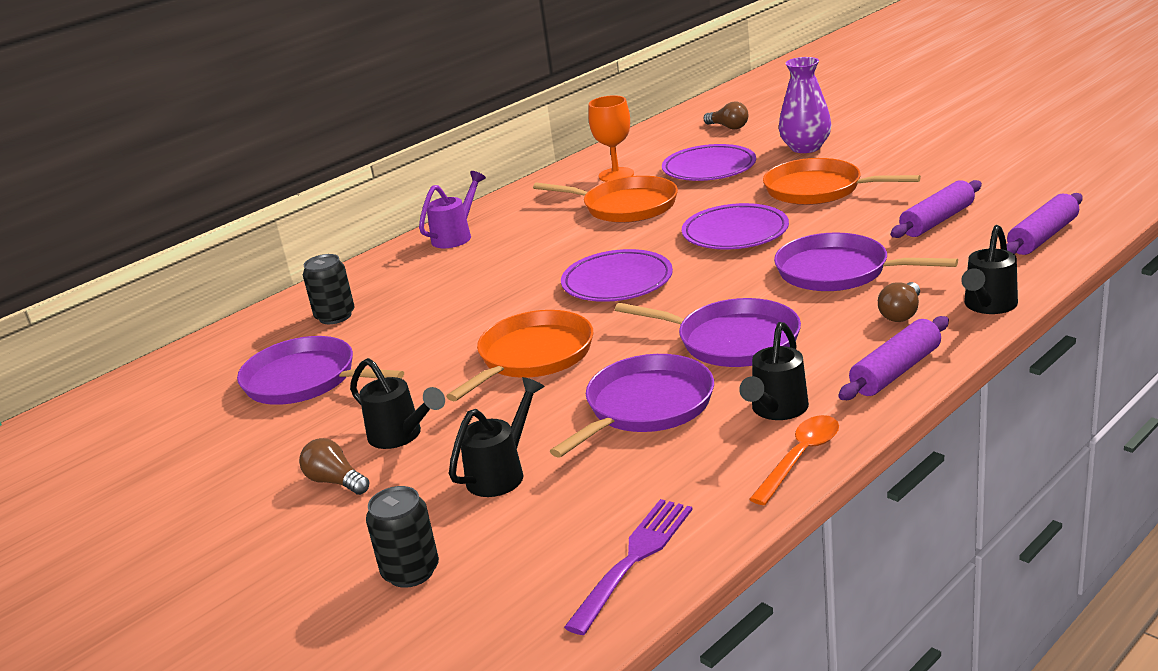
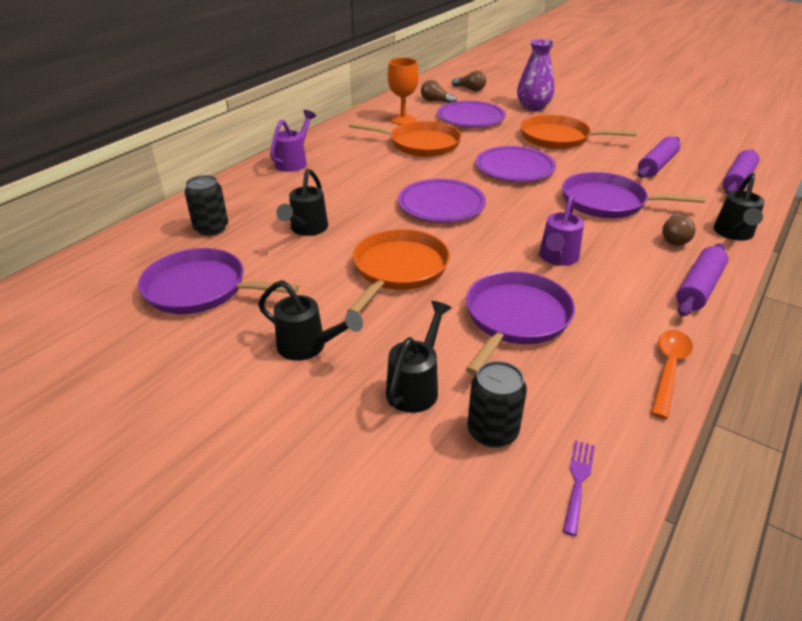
camera: 15 degrees left, 10 degrees up
(335, 482) = (260, 397): brown light bulb -> brown light bulb (436, 101)
(411, 572) = (368, 502): black can -> black can (492, 431)
(633, 560) = (578, 482): purple fork -> purple fork, size x0.59
(732, 341) = (557, 258): purple pan -> purple watering can
(776, 411) = (625, 323): black watering can -> black watering can (306, 230)

